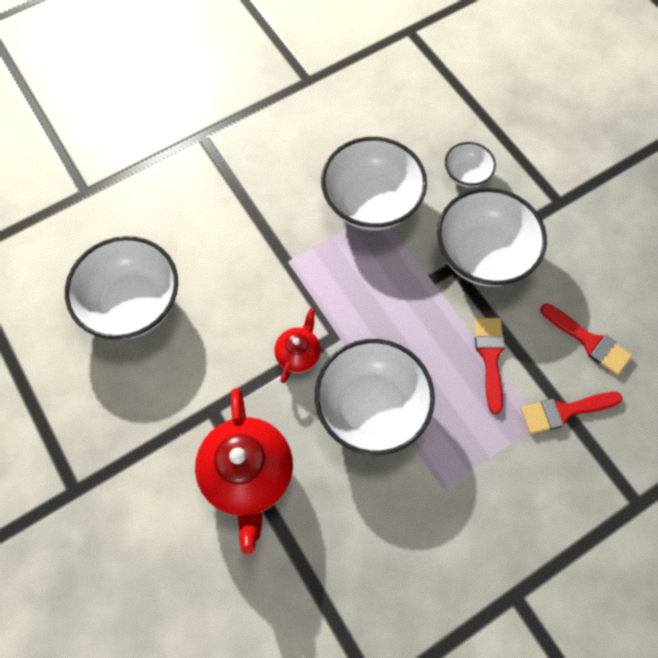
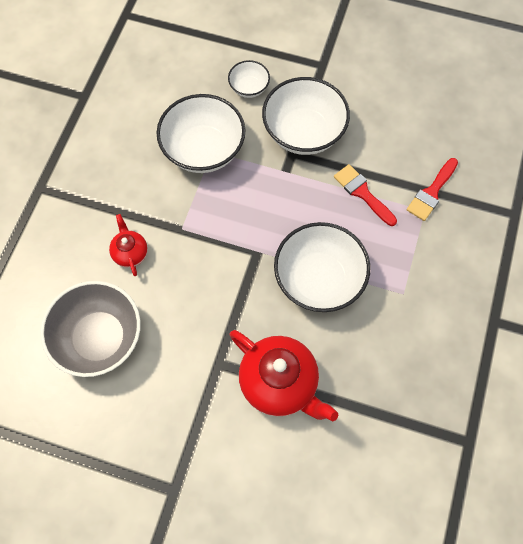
camera: 40 degrees left, 0 degrees up
(134, 304) = (99, 338): white bowl -> grey bowl
(298, 354) = (243, 283): red teapot -> red teapot (130, 253)
(588, 341) = (410, 140): red brush -> none

